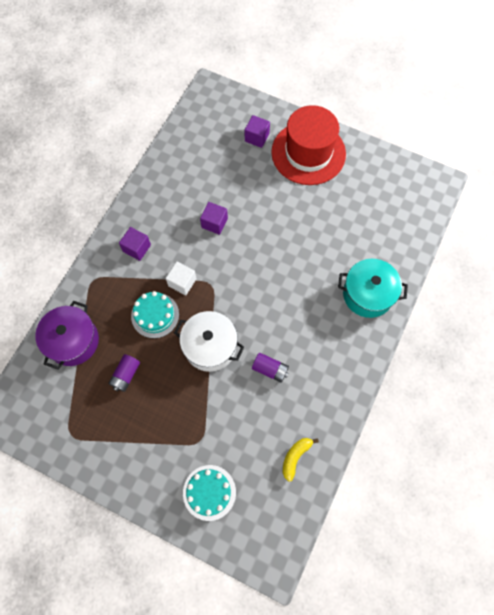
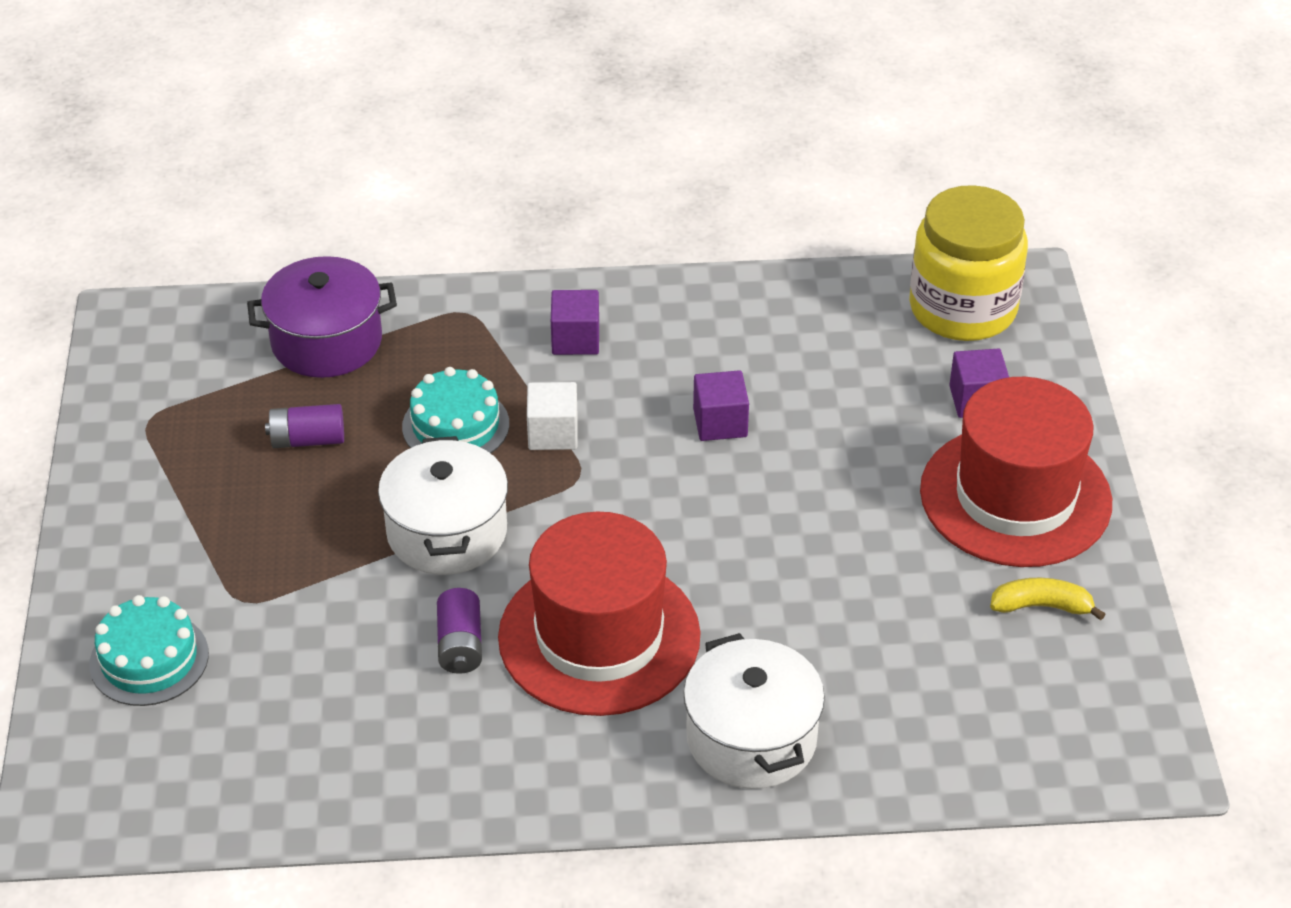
camera: 60 degrees right, 25 degrees down
(210, 115) = (962, 308): none -> yellow jar
(294, 319) = (599, 636): none -> red hat
(295, 457) = (298, 763): yellow banana -> yellow banana (1041, 606)
(367, 294) = (751, 738): turquoise pot -> white pot

